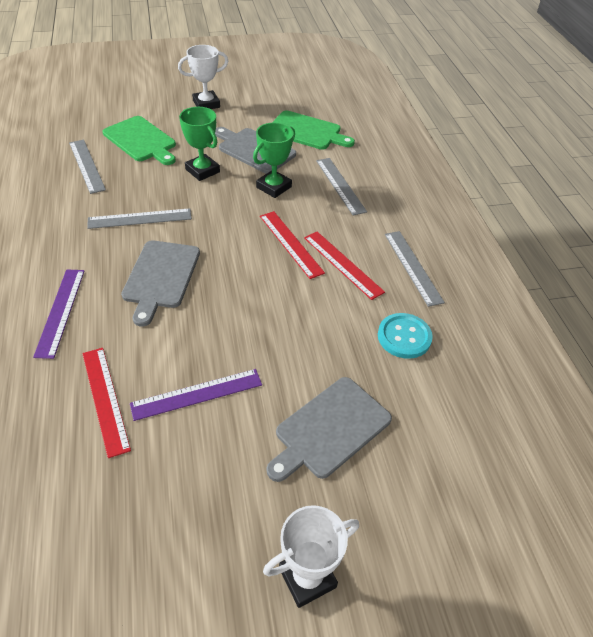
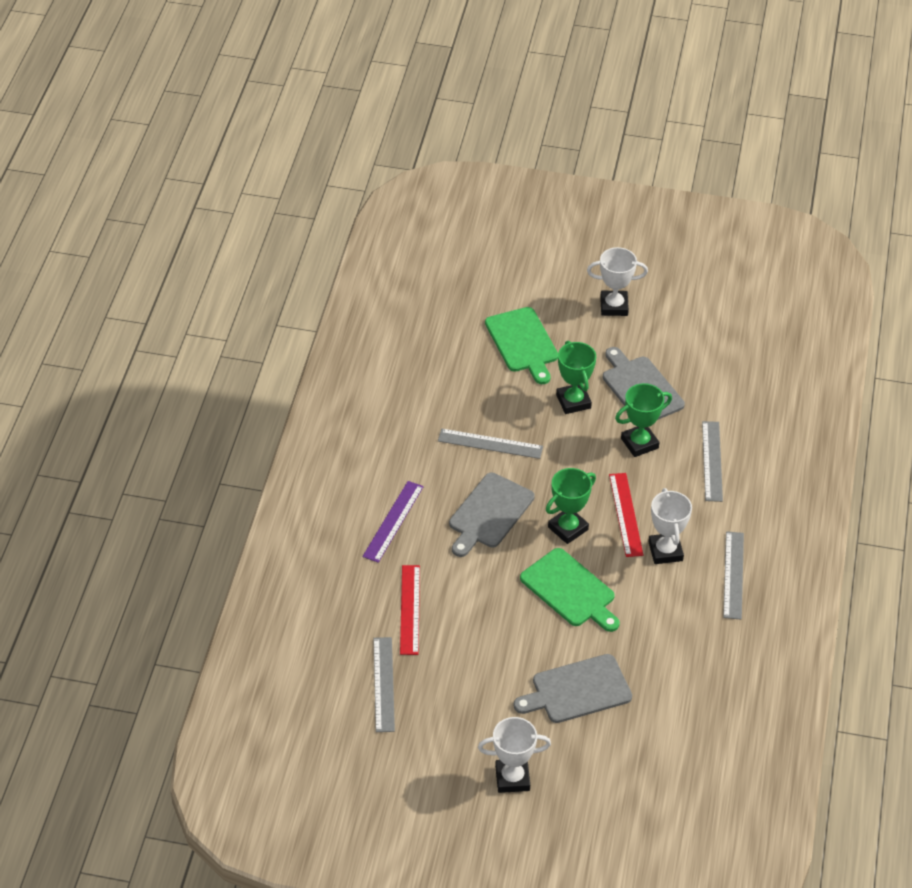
camera: 25 degrees right, 0 degrees up
(86, 166) = (456, 362): grey ruler -> grey ruler (383, 684)
(197, 394) = (483, 628): purple ruler -> none
(243, 269) = (568, 528): none -> green trophy
(307, 131) = (712, 378): green cutting board -> green cutting board (570, 590)
(342, 264) = (665, 551): red ruler -> white trophy
(404, 337) = (683, 638): turquoise button -> none

